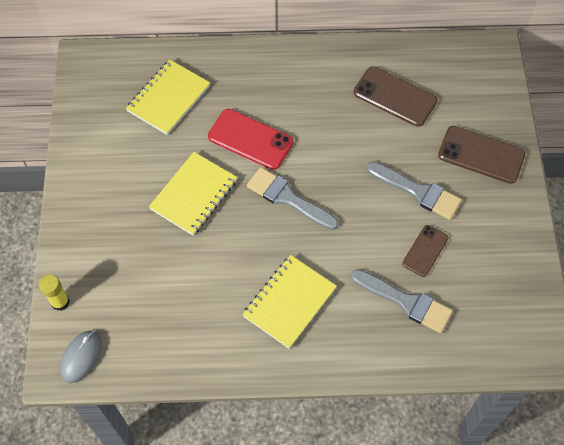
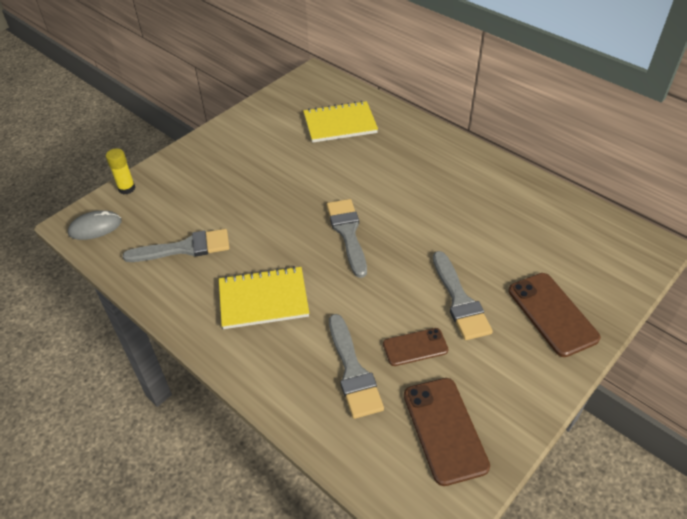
camera: 45 degrees right, 15 degrees down
(180, 312) = (185, 248): none -> grey brush
(194, 195) = (285, 187): yellow notebook -> none
(250, 139) = (366, 180): red phone -> none
(395, 97) = (517, 224): brown phone -> brown phone (444, 430)

